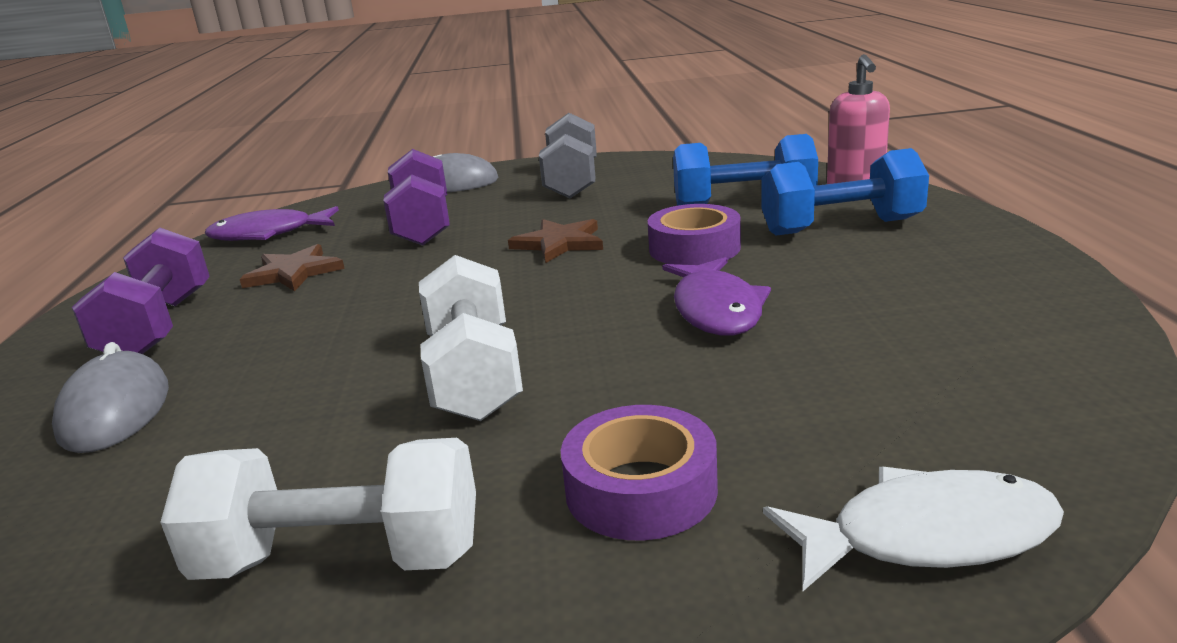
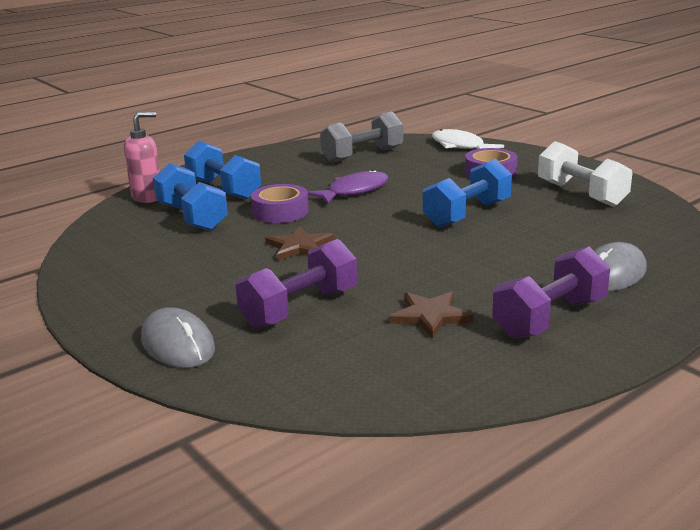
camera: 125 degrees left, 0 degrees up
(268, 234) = (376, 378): purple fish -> none
(474, 375) = (467, 214): white dumbbell -> blue dumbbell
(572, 182) = (155, 286): grey dumbbell -> grey dumbbell (362, 155)

